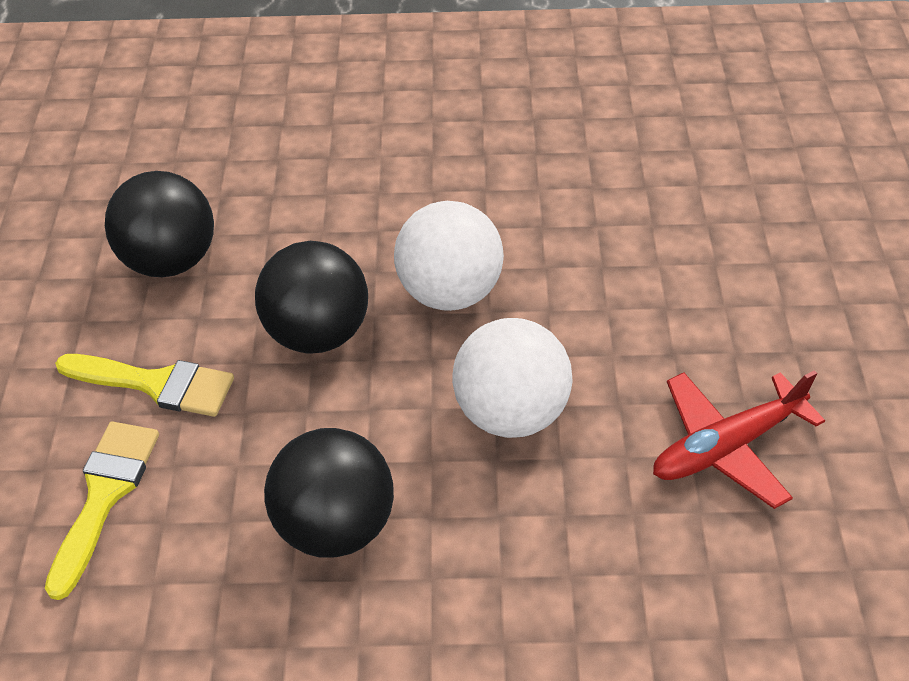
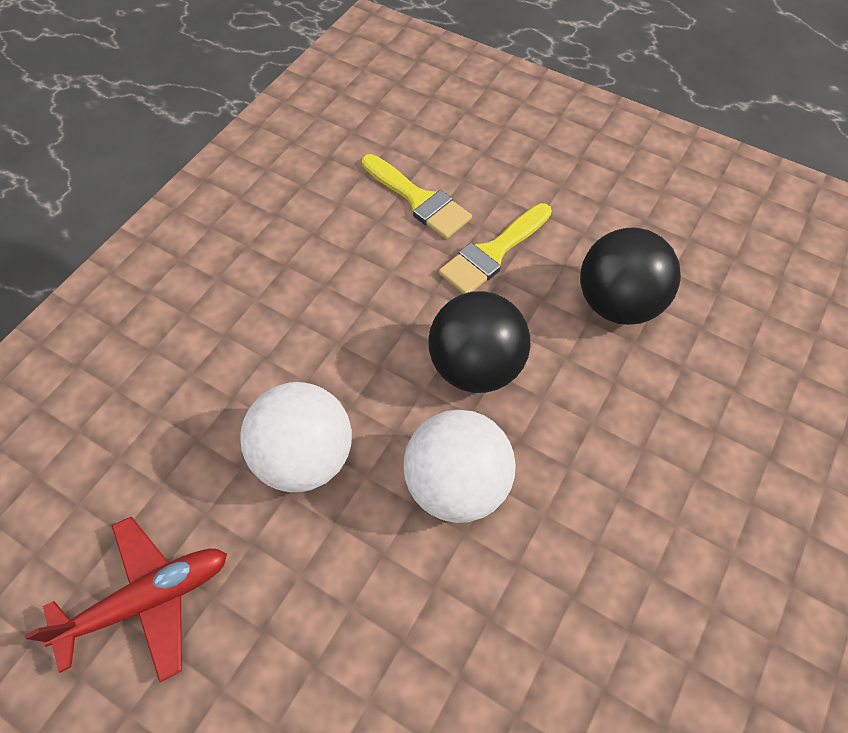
camera: 120 degrees right, 10 degrees up
(336, 524) = (303, 303): black ball -> none
(726, 446) = (148, 599): red plane -> red plane turned 60 degrees clockwise

